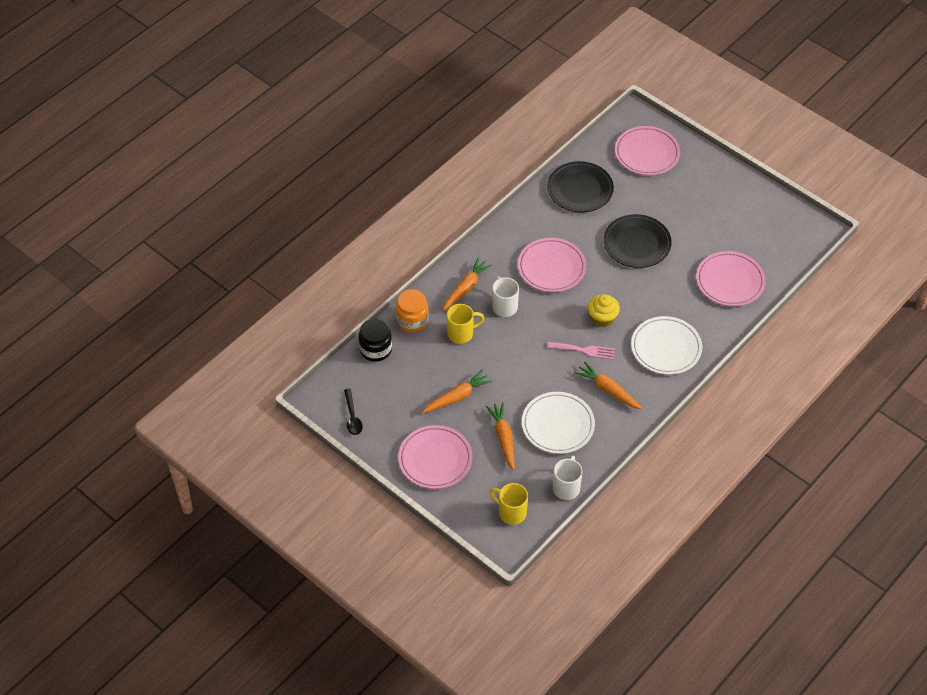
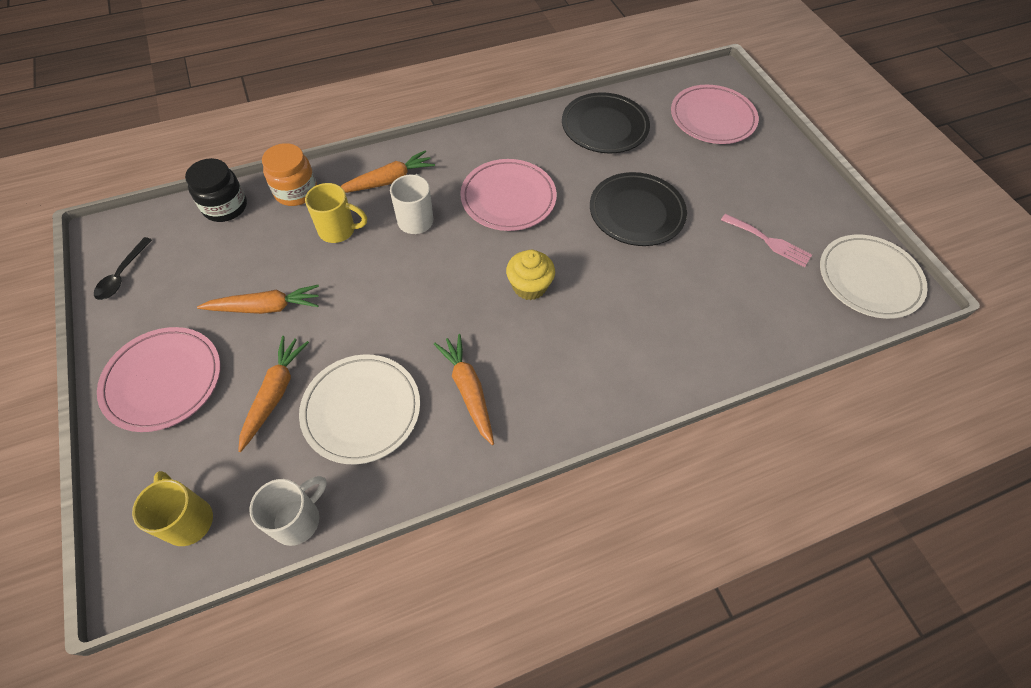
camera: 25 degrees right, 5 degrees up
(584, 350) = (475, 319): pink fork -> pink fork (769, 241)
(666, 348) = (591, 366): white plate -> white plate (869, 279)
(730, 281) = (739, 311): pink plate -> none

